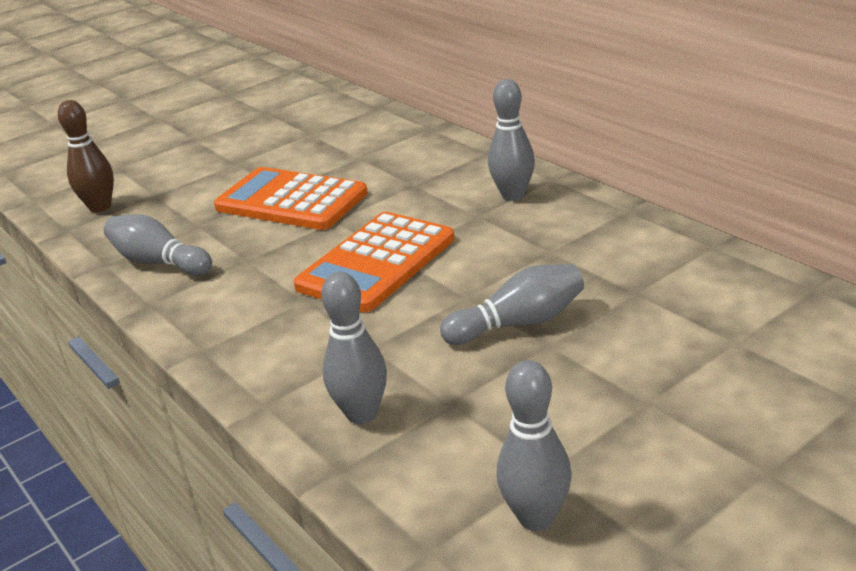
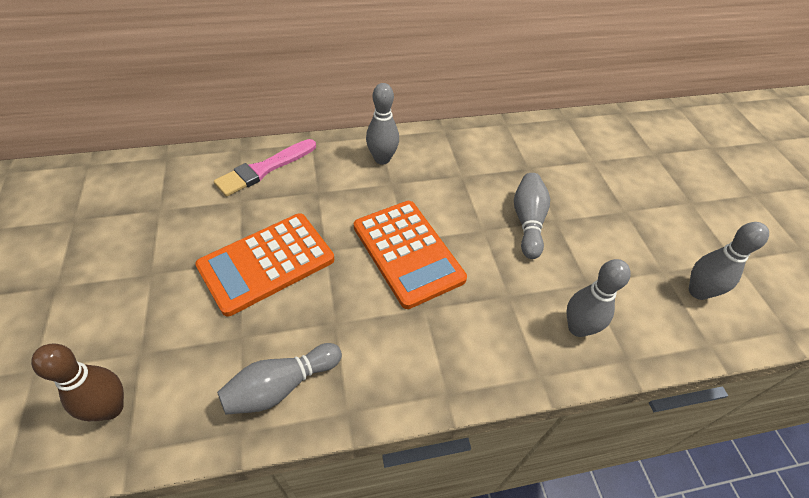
camera: 70 degrees left, 20 degrees up
(415, 149) = (264, 169): none -> pink brush

